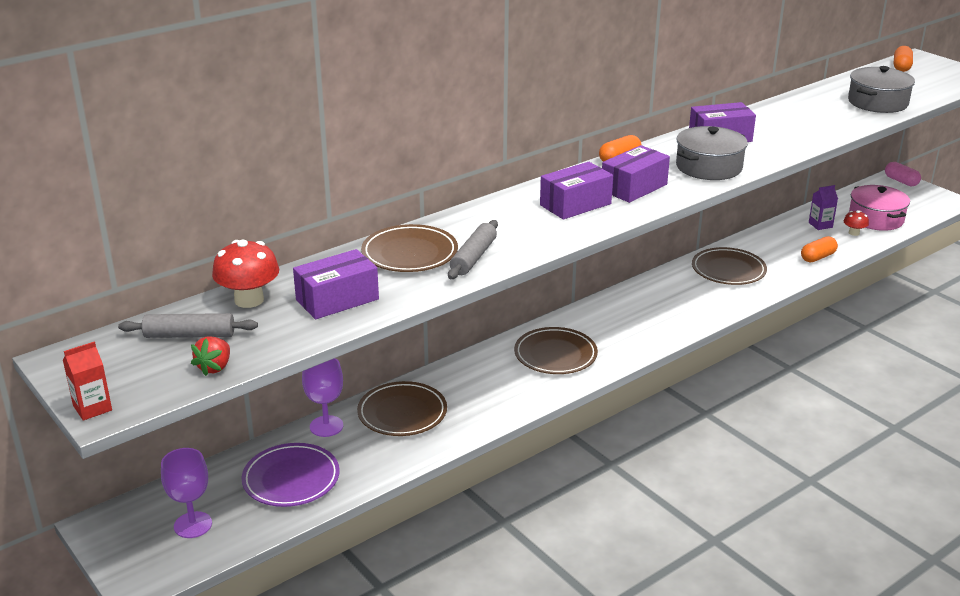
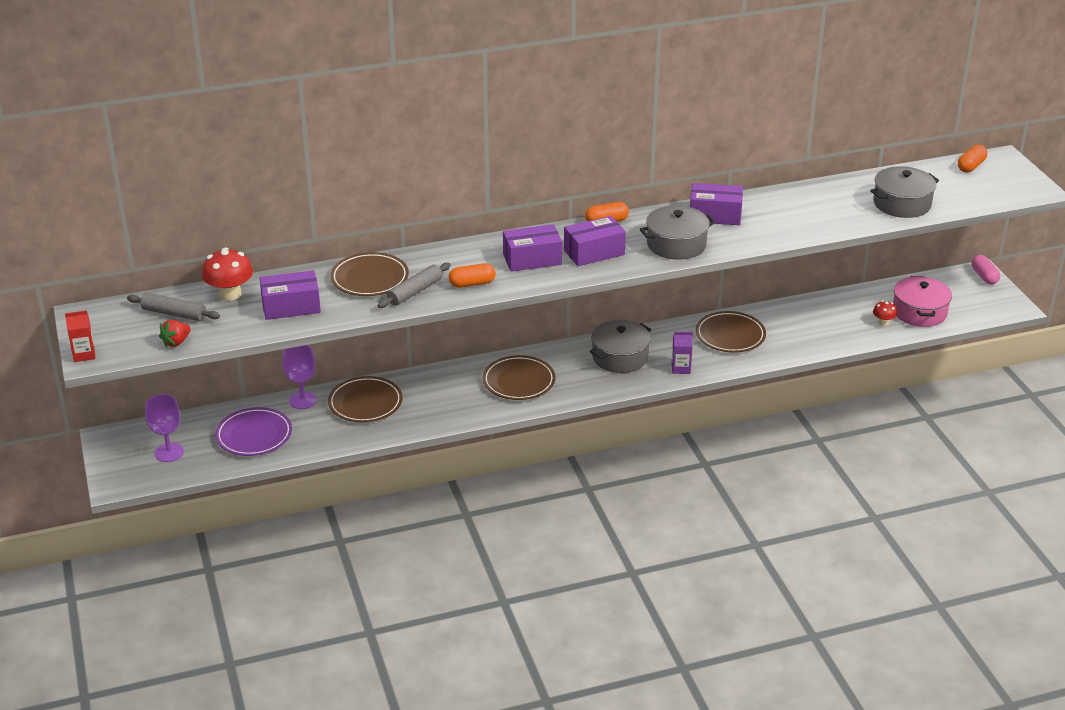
camera: 20 degrees right, 5 degrees up
(639, 310) = (620, 357): none -> grey pot
(817, 257) = (825, 340): orange capsule -> orange capsule (472, 284)
(820, 225) = (858, 307): purple carton -> purple carton (681, 368)

